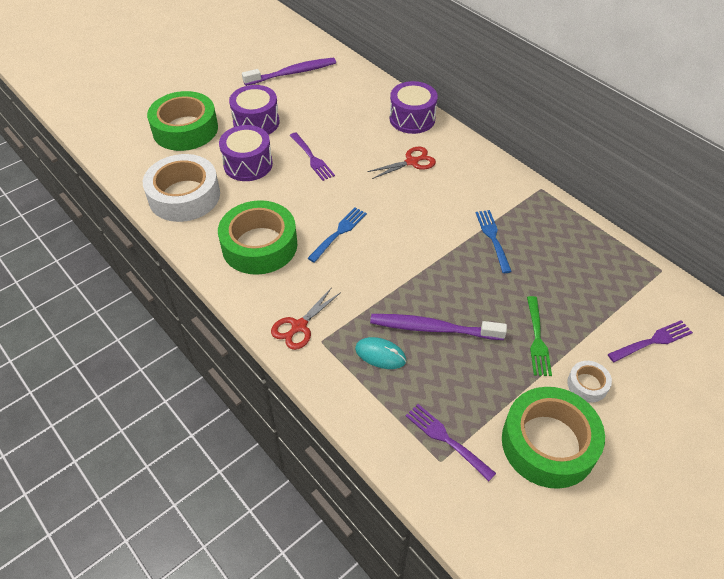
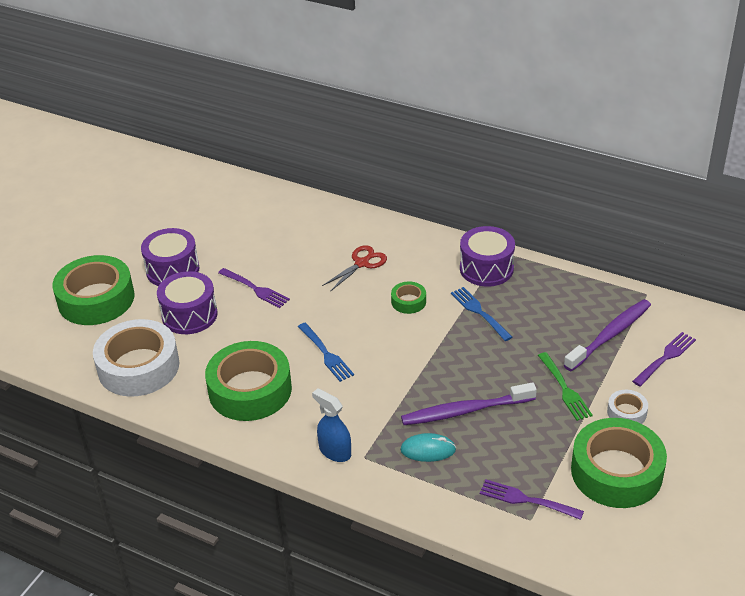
camera: 20 degrees left, 10 degrees down
(292, 73) = (182, 207): purple toothbrush -> purple toothbrush (610, 335)
(299, 326) = (335, 451): red scissors -> blue spray bottle
(338, 233) = (325, 353): blue fork -> blue fork turned 135 degrees clockwise
(412, 119) = (339, 220): purple drum -> purple drum (486, 268)
(434, 208) = (408, 301): none -> green tape

